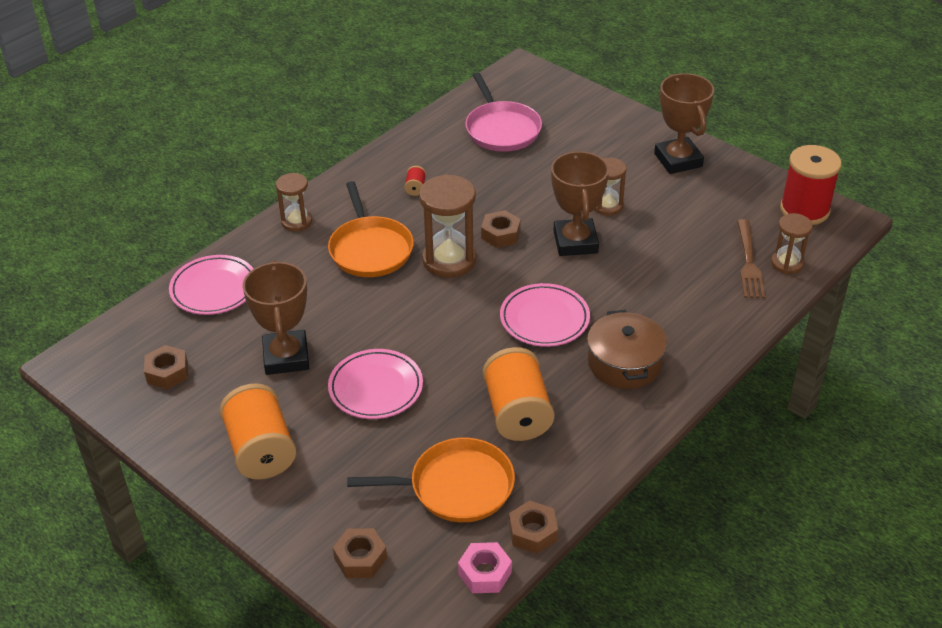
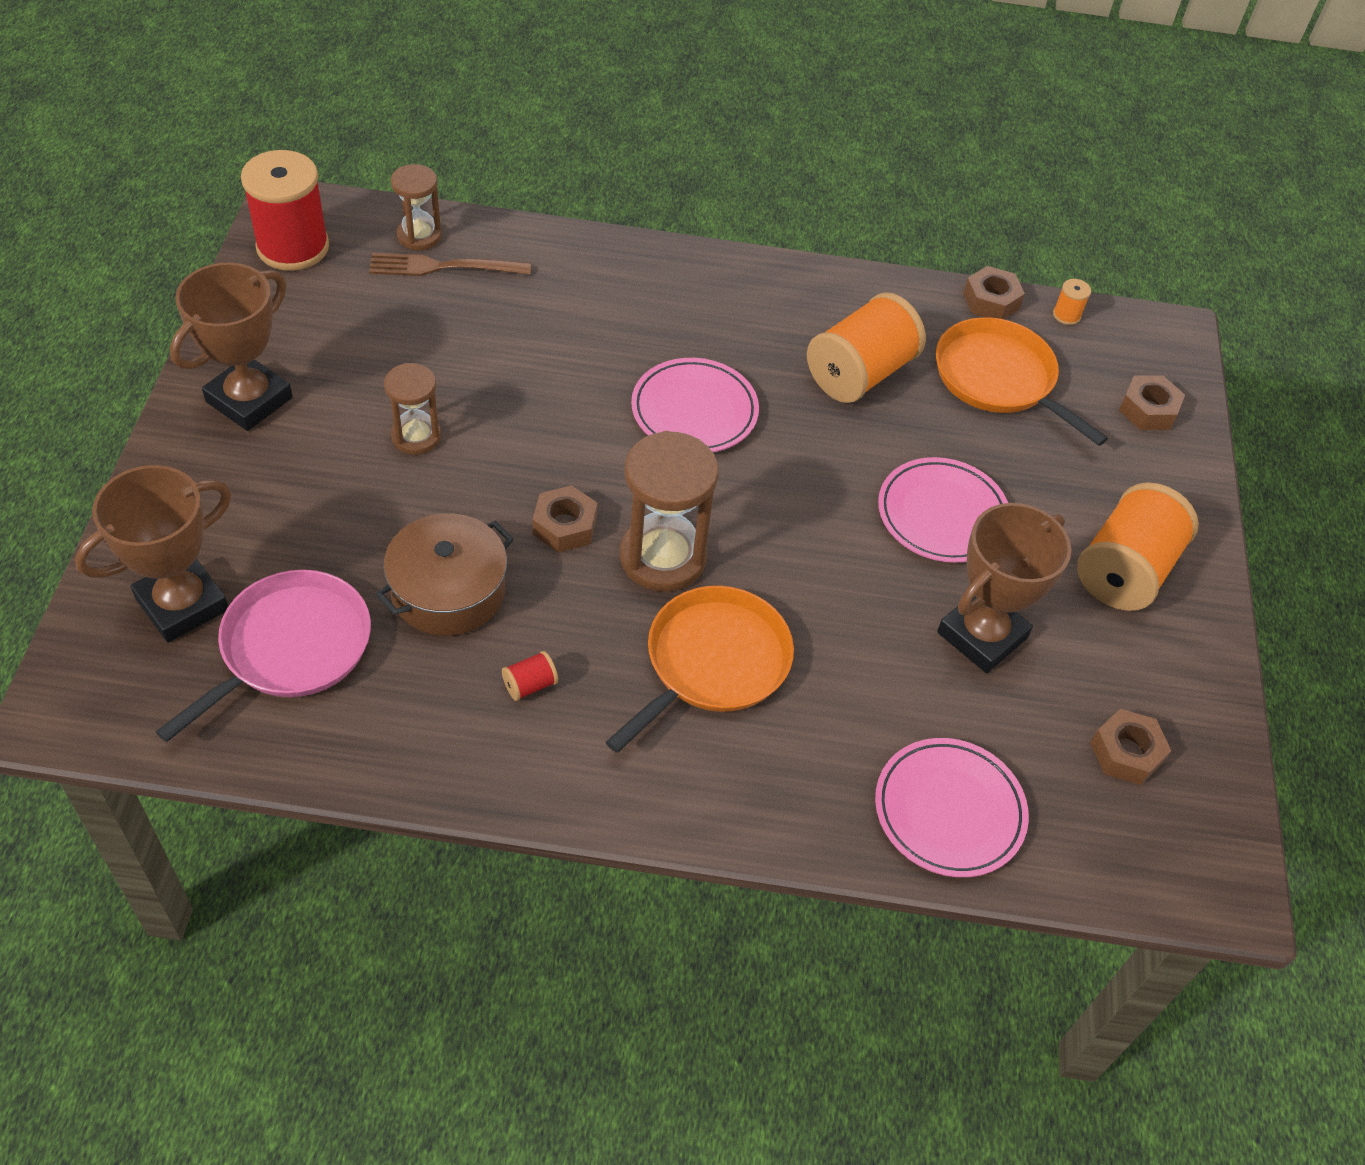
camera: 130 degrees left, 10 degrees up
(296, 222) = (727, 800): brown hourglass -> none
(485, 573) = (1066, 315): pink nut -> orange spool
(575, 242) = (522, 440): brown trophy -> brown trophy (182, 604)
(624, 363) = (706, 316): brown pot -> brown pot (448, 591)
(749, 263) = (442, 267): brown fork -> brown fork turned 150 degrees counterclockwise

